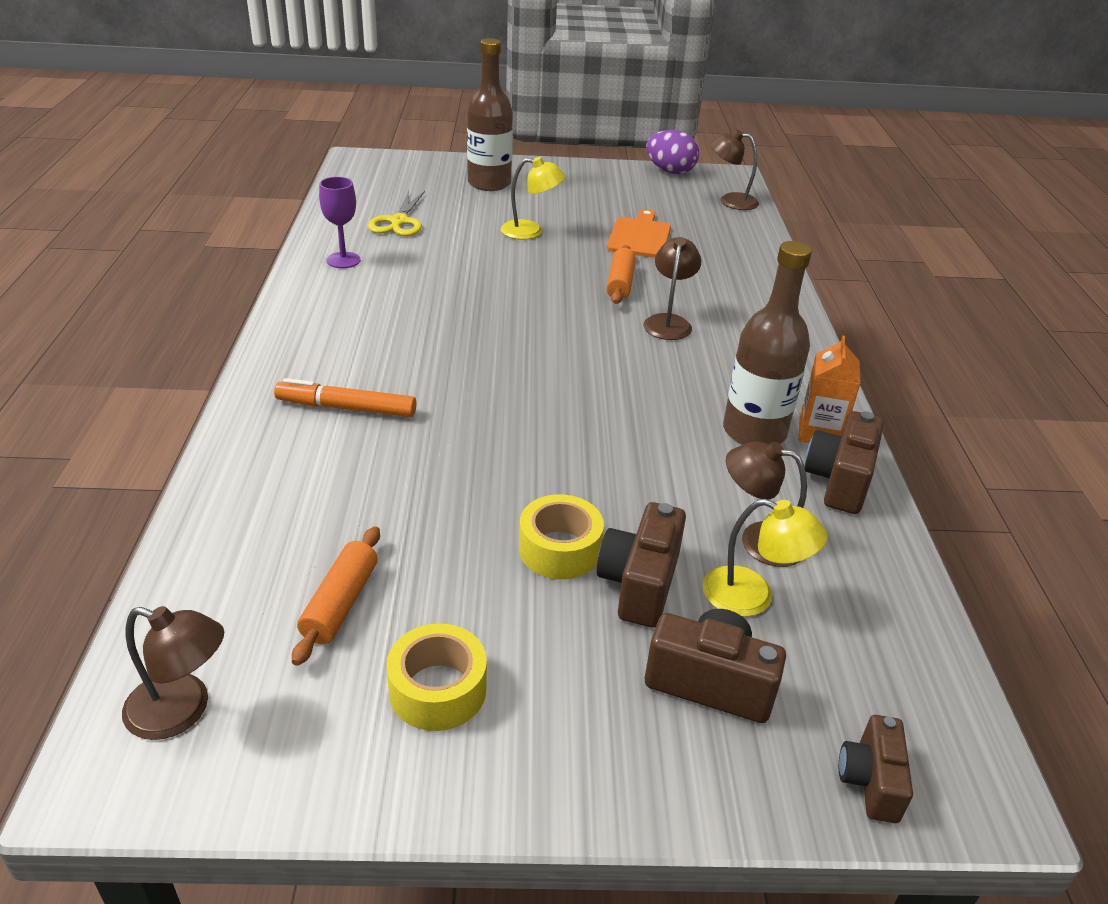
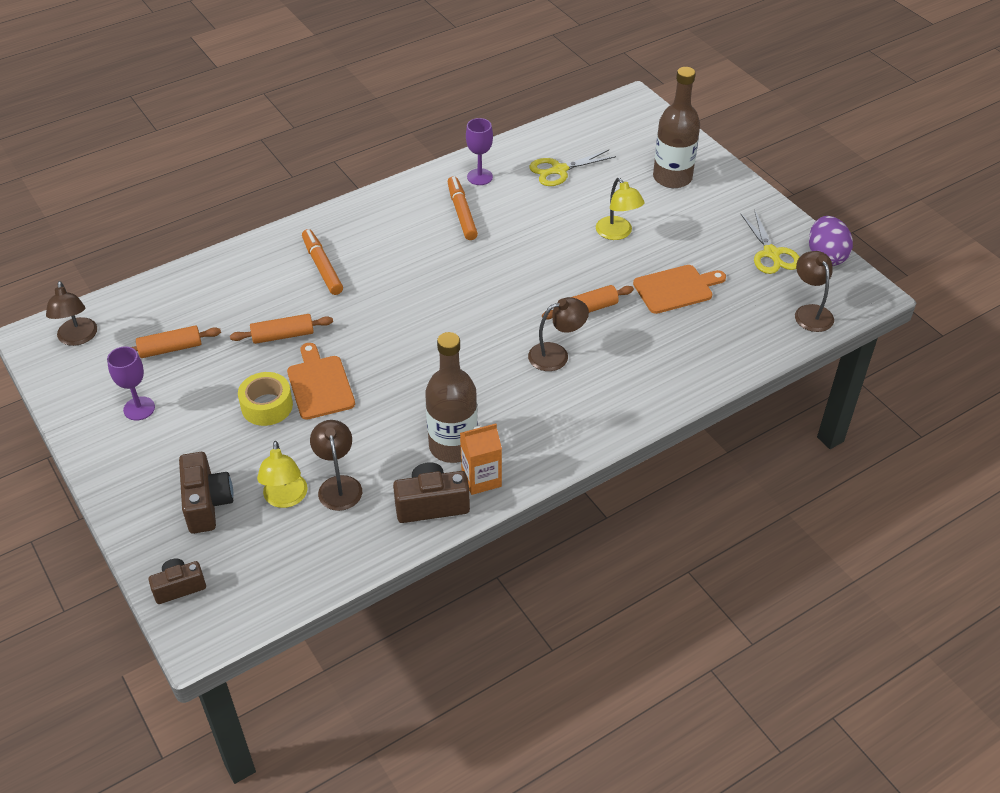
camera: 60 degrees right, 10 degrees up
(385, 290) = (462, 213): none -> orange marker
(437, 485) = (283, 335): none -> orange rolling pin
(438, 689) = (139, 408): yellow tape -> purple goblet
(562, 489) = (319, 384): none -> orange cutting board
(640, 584) = (262, 449): brown camera -> none
(642, 187) = (771, 254): none -> yellow scissors

